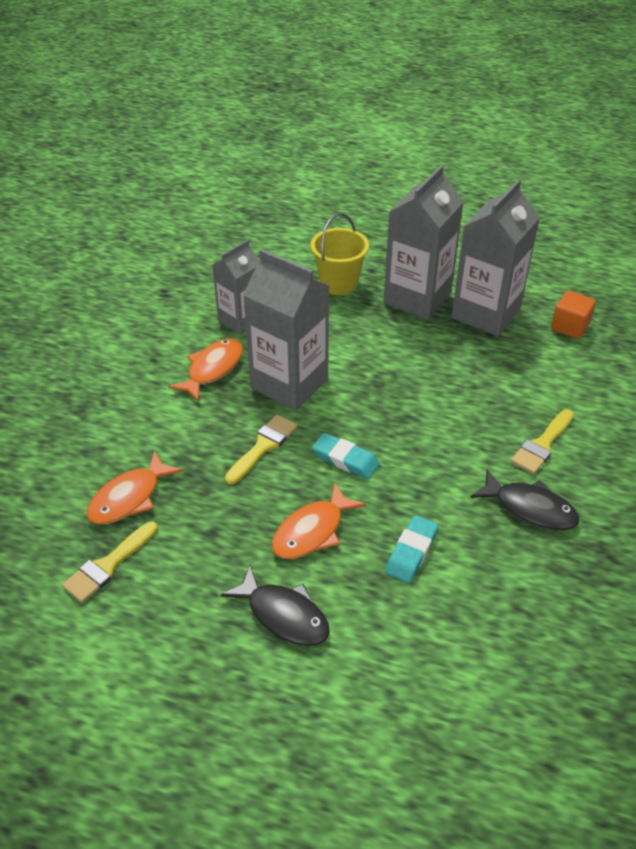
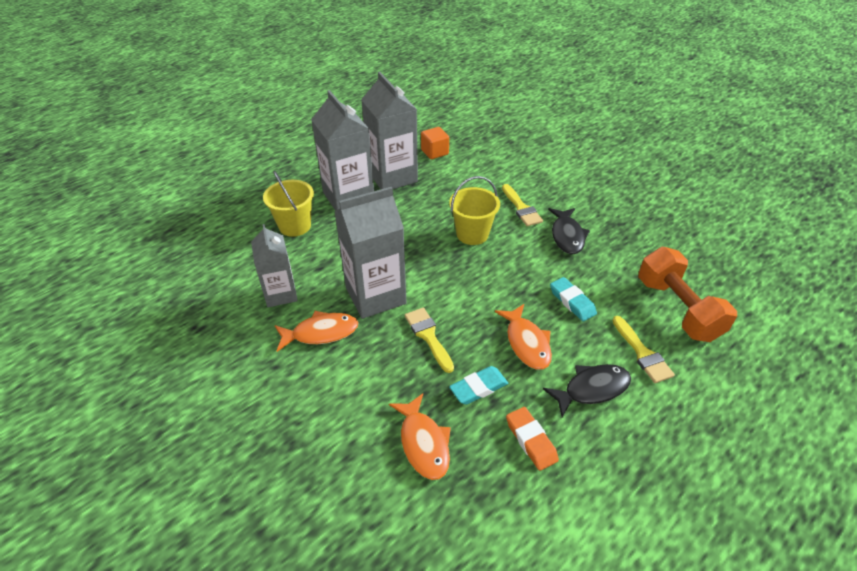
camera: 60 degrees left, 0 degrees up
(108, 565) = (488, 485): yellow brush -> yellow brush (642, 353)
(180, 581) = (531, 440): none -> orange eraser
(212, 369) = (321, 333): orange fish -> orange fish turned 105 degrees clockwise
(345, 459) = (472, 298): turquoise eraser -> turquoise eraser (478, 388)
(450, 419) = (472, 234): none -> yellow bucket
(488, 671) = (677, 309): none -> orange dumbbell
(530, 508) = (567, 236): black fish -> black fish turned 120 degrees clockwise

